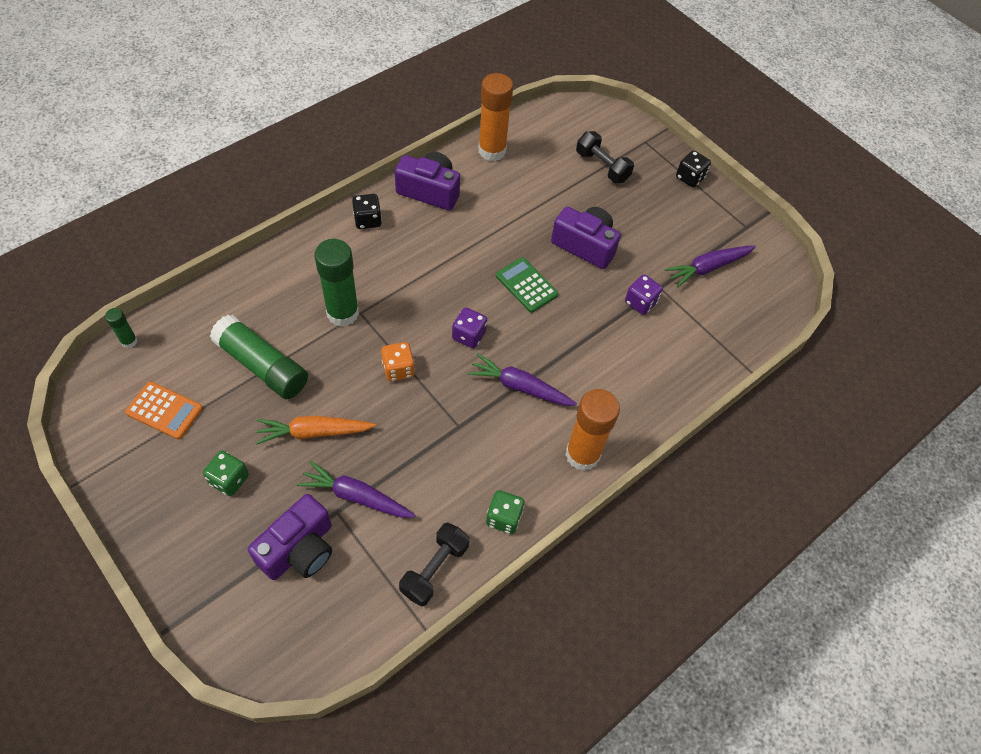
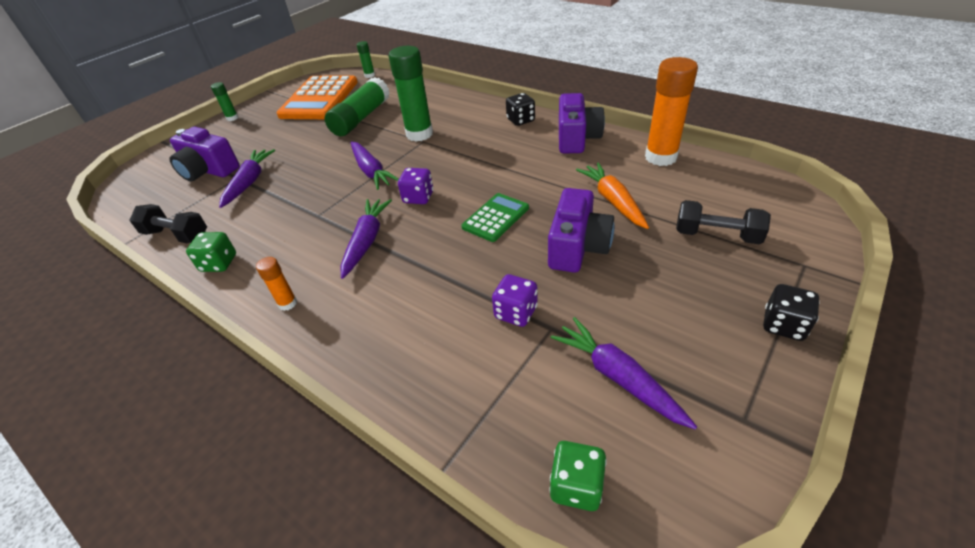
camera: 85 degrees right, 15 degrees down
(149, 530) = (232, 118): none -> green glue stick
(164, 410) = (319, 99): orange calculator -> orange calculator, size x1.90
(229, 480) = (267, 132): green dice -> green dice (576, 486)
(314, 432) = (306, 151): orange carrot -> orange carrot (613, 201)
(398, 369) = (371, 171): orange dice -> purple carrot
(582, 455) = (287, 303): orange glue stick -> orange glue stick, size x0.48
(602, 166) = (716, 235): black dumbbell -> black dumbbell turned 75 degrees clockwise

